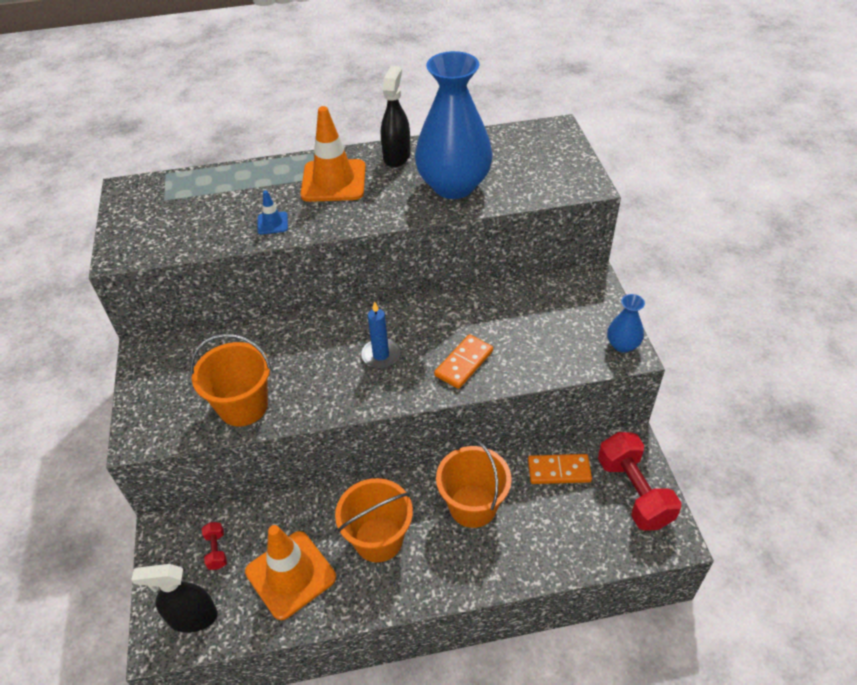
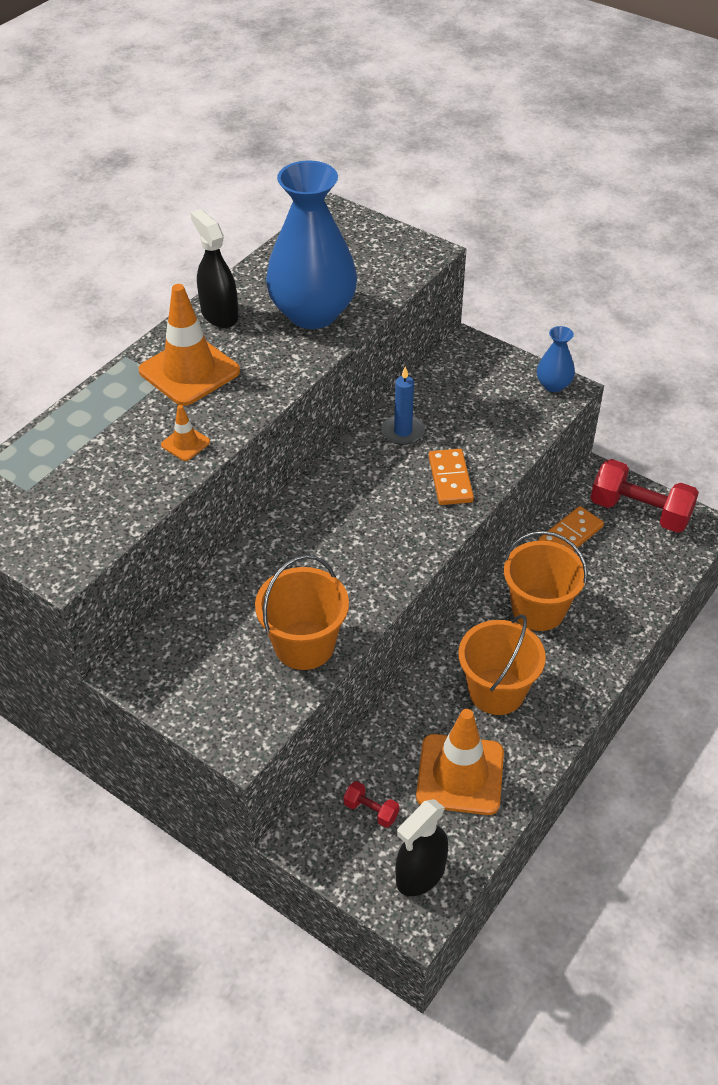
camera: 45 degrees left, 0 degrees up
(272, 223) = (185, 443): blue traffic cone -> orange traffic cone
(381, 355) = (371, 519): blue candle -> blue candle (403, 431)

